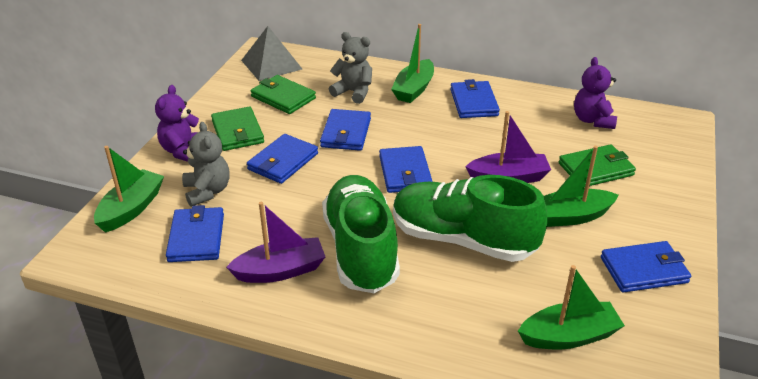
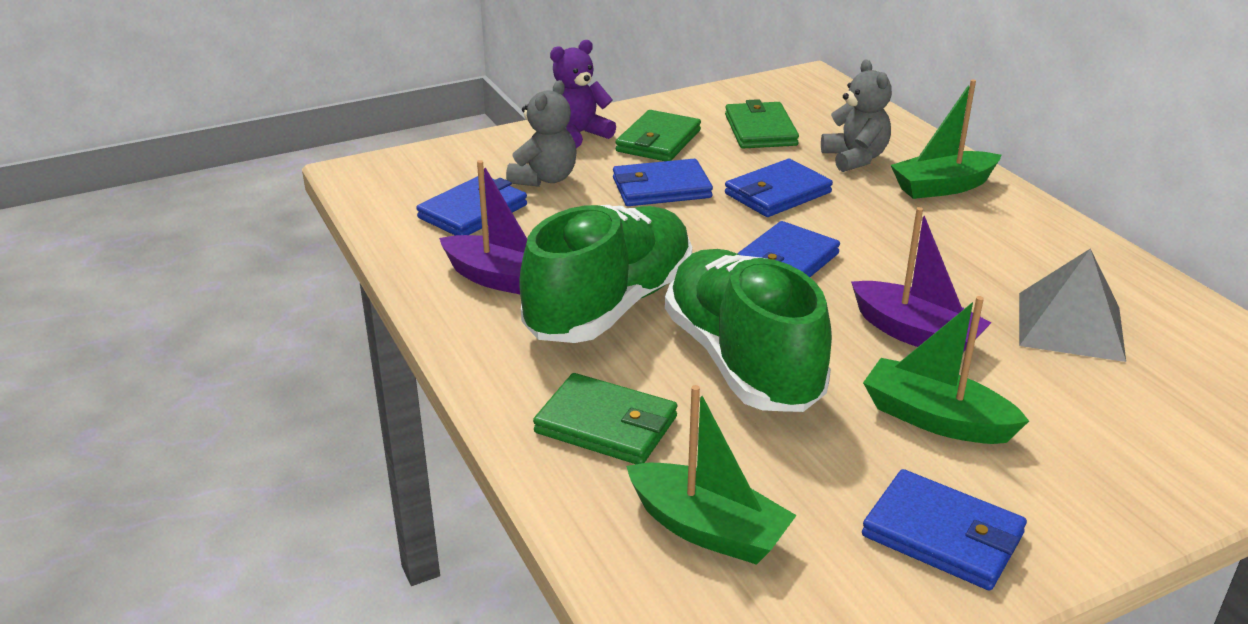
camera: 45 degrees right, 5 degrees down
(131, 209) = (457, 160): green boat -> none
(271, 64) = (799, 94): grey pyramid -> grey pyramid (1070, 326)
(473, 102) = (1007, 235): blue wallet -> none
(592, 120) = (1174, 336): purple teddy bear -> none
(596, 169) = (1073, 391): green wallet -> green wallet (606, 425)

